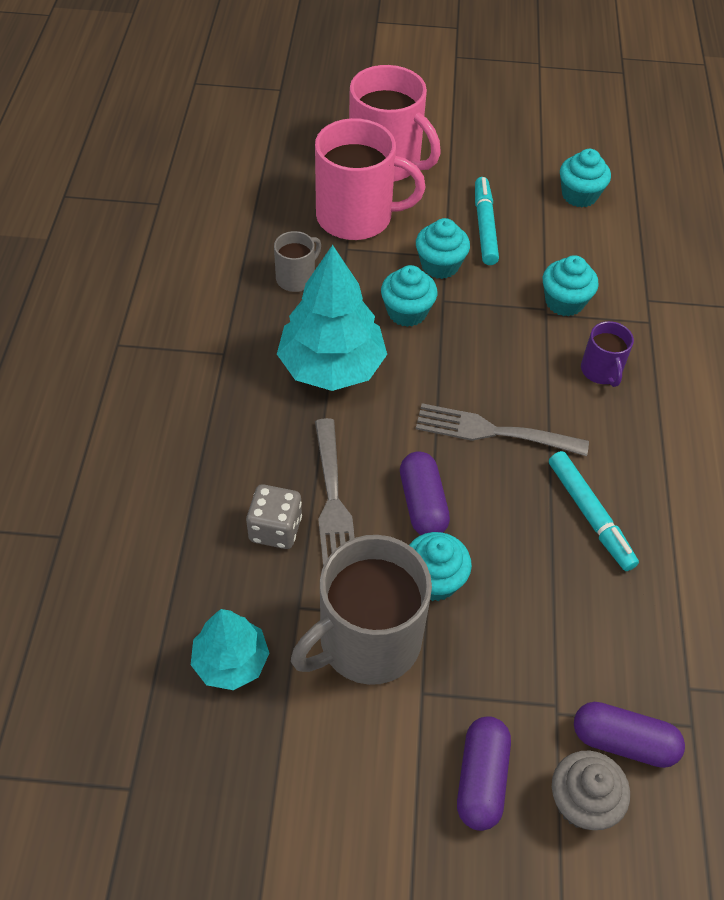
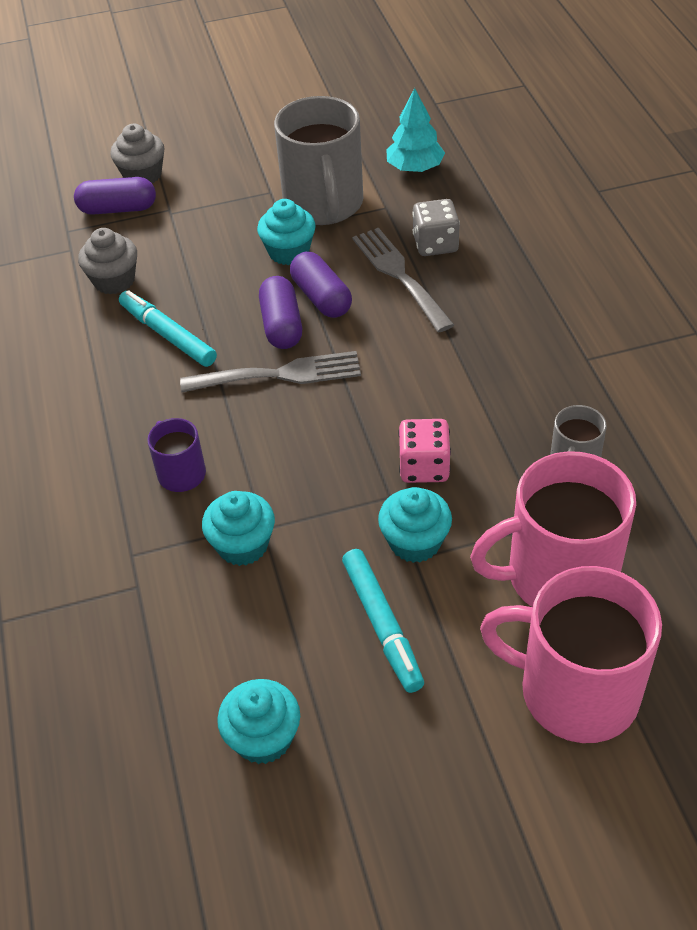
camera: 165 degrees right, 5 degrees down
(331, 366) = (471, 382): turquoise tree -> none
(367, 641) = (324, 204): grey mug -> grey mug turned 135 degrees clockwise
(407, 312) = (424, 467): turquoise cupcake -> pink dice
(481, 779) = (213, 166): purple capsule -> purple capsule (281, 325)
(639, 613) = (114, 280): none -> grey cupcake

